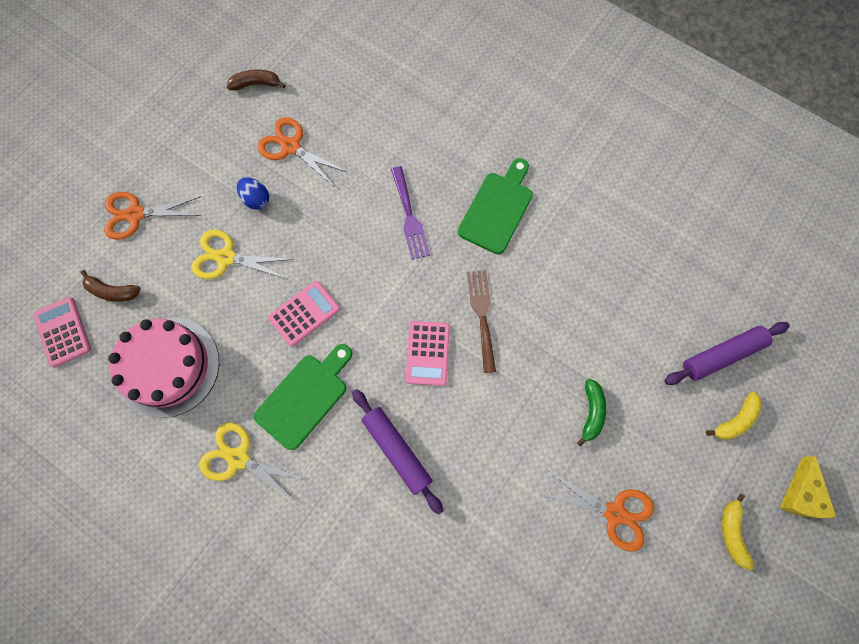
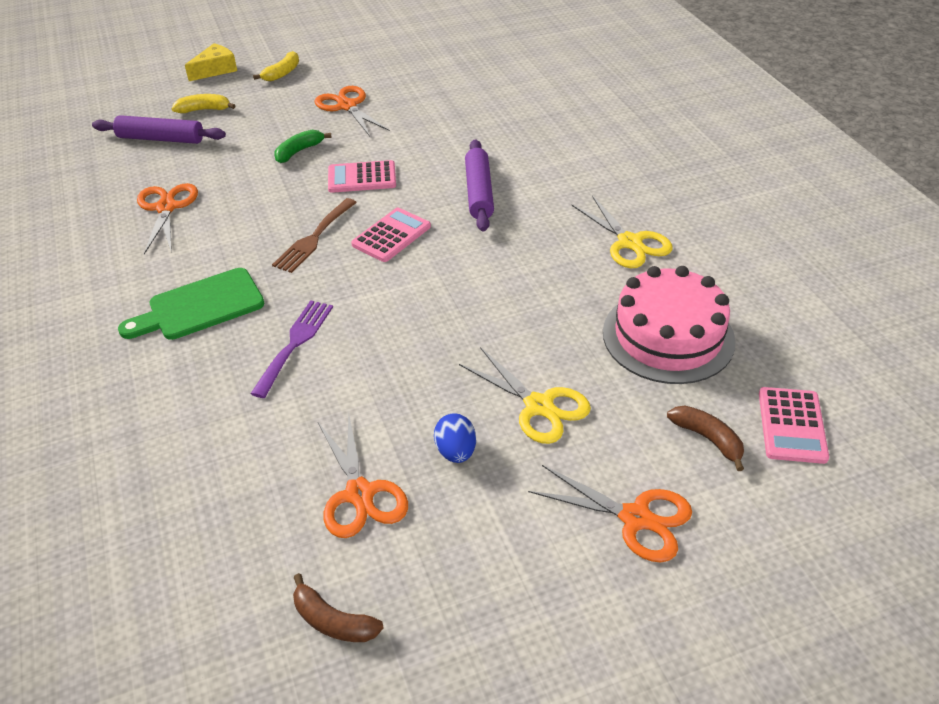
camera: 145 degrees left, 30 degrees down
(304, 313) = (485, 314): pink calculator -> pink calculator (362, 178)
(305, 397) = (535, 255): green cutting board -> none
(621, 280) = (166, 208): none -> orange scissors

